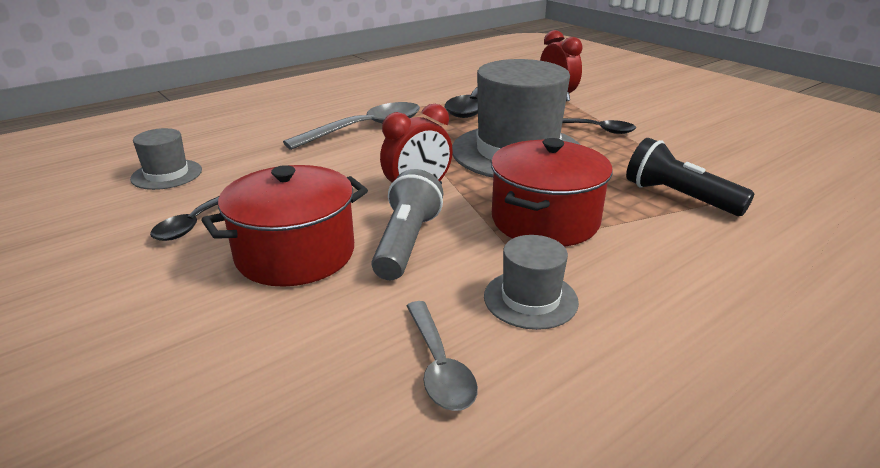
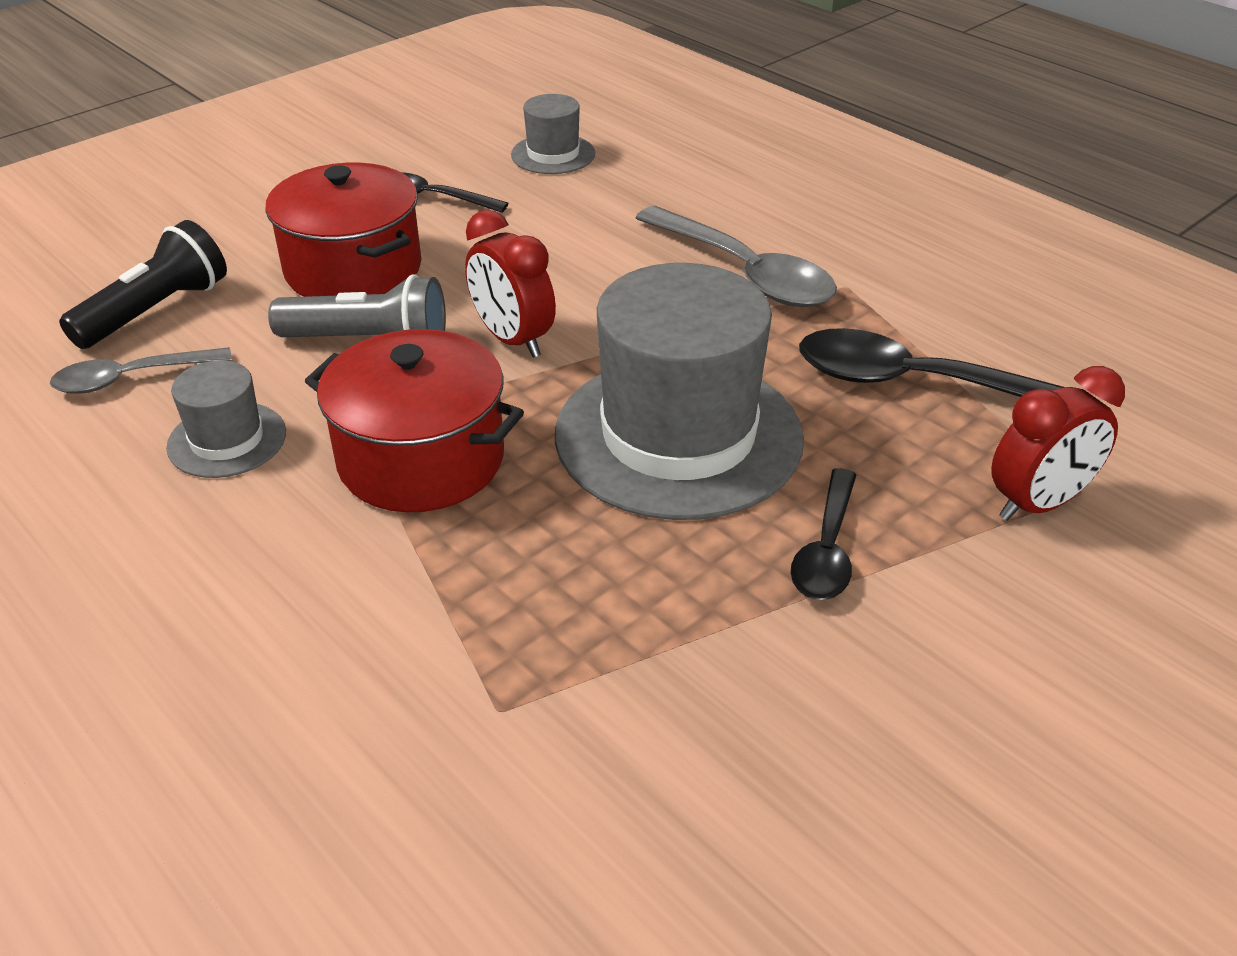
camera: 85 degrees right, 10 degrees up
(678, 197) = (501, 629): black flashlight -> black flashlight (156, 311)

